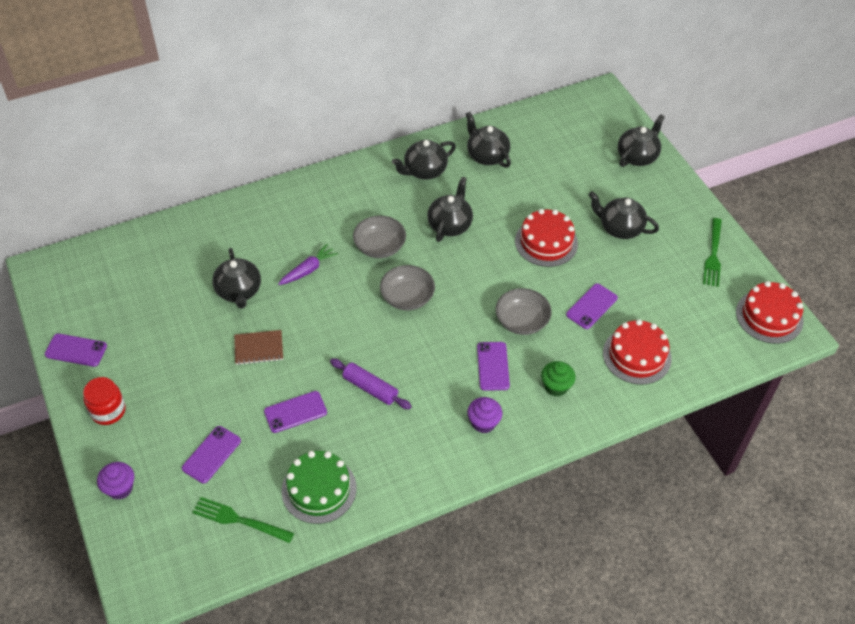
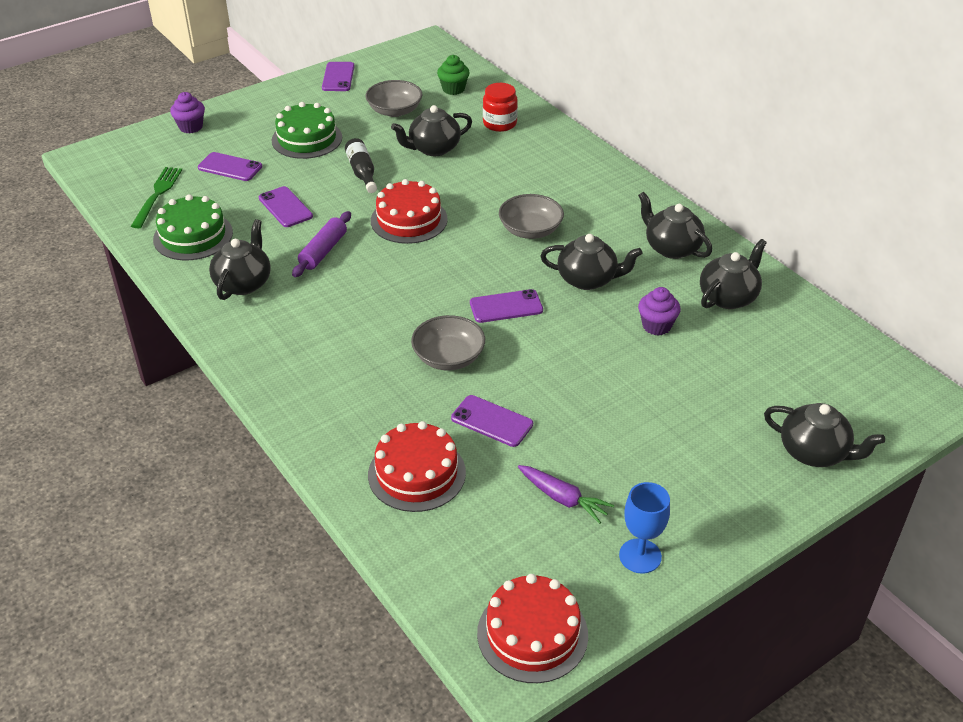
camera: 80 degrees right, 10 degrees down
(108, 411) = (273, 105): red jar -> red jar (499, 123)
(184, 386) = (307, 139): none -> green cake
(259, 348) = (362, 172): brown notebook -> black bottle
(308, 270) = (477, 186): purple carrot -> purple carrot (563, 498)
(407, 297) = (459, 260): grey bowl -> grey bowl (394, 111)
(483, 423) = (287, 341): purple cupcake -> purple cupcake (656, 326)
(493, 366) = (371, 339): purple phone -> purple phone (506, 306)
(546, 242) = (592, 367): red cake -> red cake (409, 220)
(556, 387) = (350, 397): green cupcake -> green cupcake (453, 89)
(620, 228) = (651, 441): black teapot -> black teapot (243, 283)
(713, 255) = (640, 556): green fork -> blue goblet

